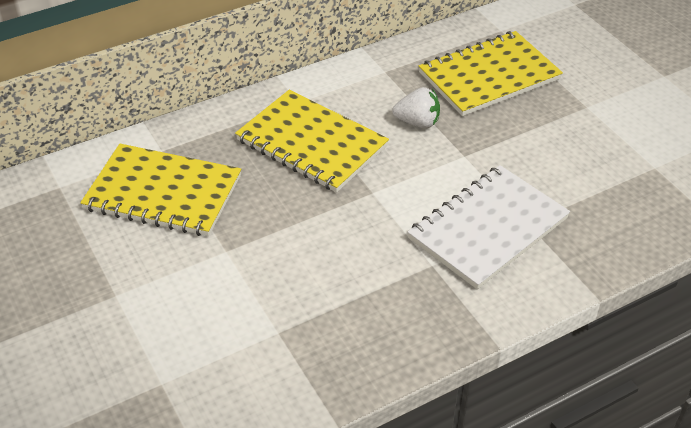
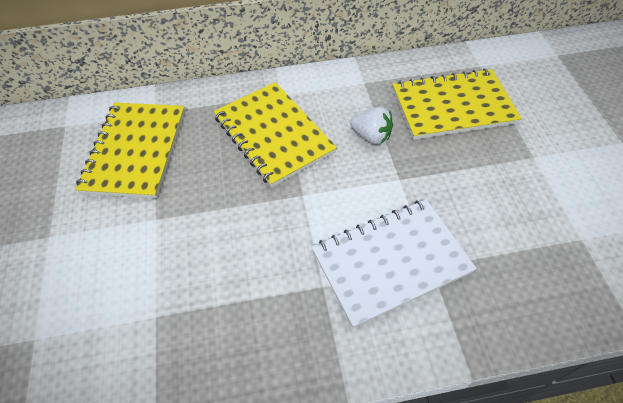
camera: 20 degrees right, 10 degrees up
(163, 193) = (135, 151): yellow notebook -> yellow notebook turned 60 degrees clockwise

